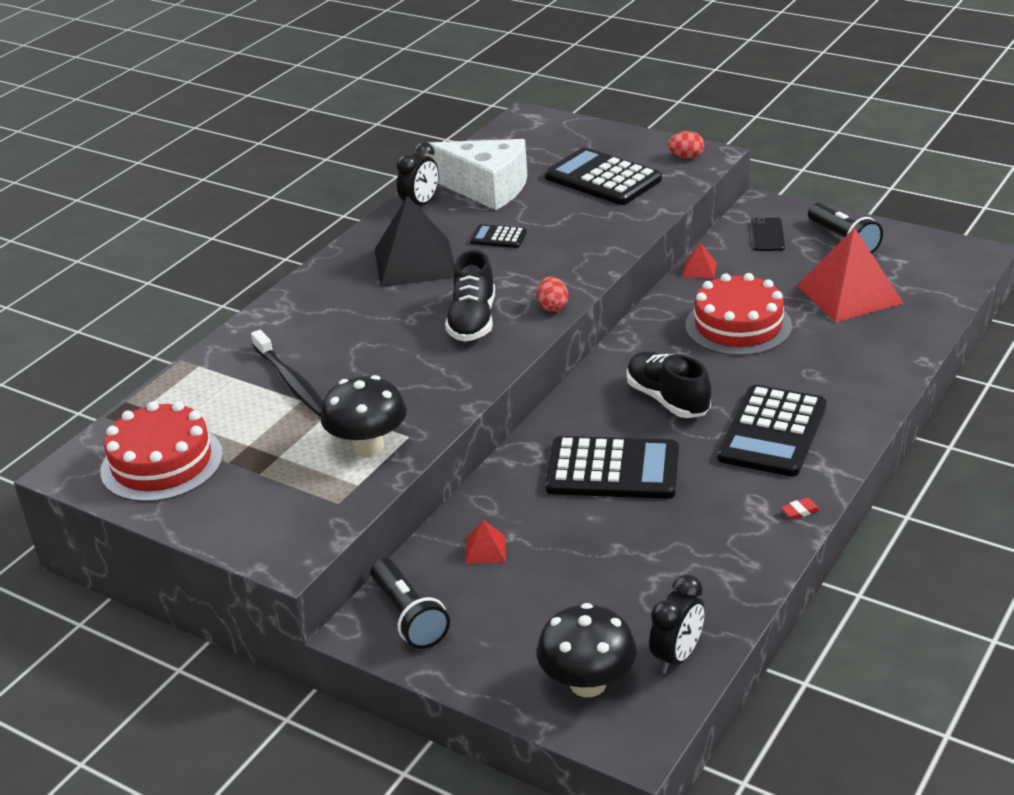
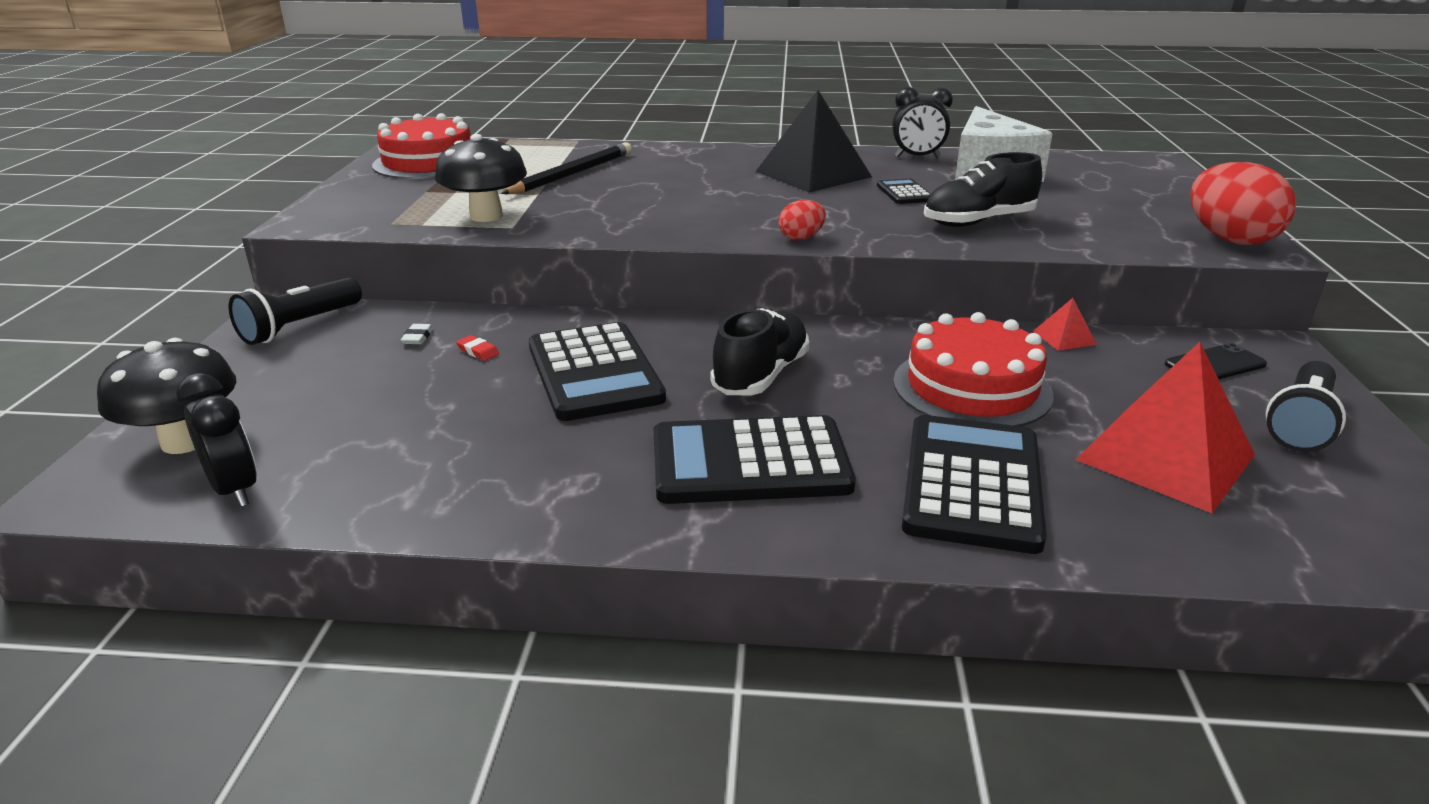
camera: 60 degrees right, 5 degrees down
(291, 382) = (572, 174): black toothbrush -> black pencil
(473, 321) = (735, 212): black shoe -> black shoe (978, 222)
(485, 549) = (418, 337): red pyramid -> white eraser
(603, 178) = (1099, 211): black calculator -> black calculator (972, 483)
(677, 656) = (235, 490): black clock -> black clock turned 135 degrees counterclockwise
(686, 157) = (1229, 239): red egg -> red egg, size x1.97
(800, 511) = (577, 523): red eraser -> red eraser (478, 351)

